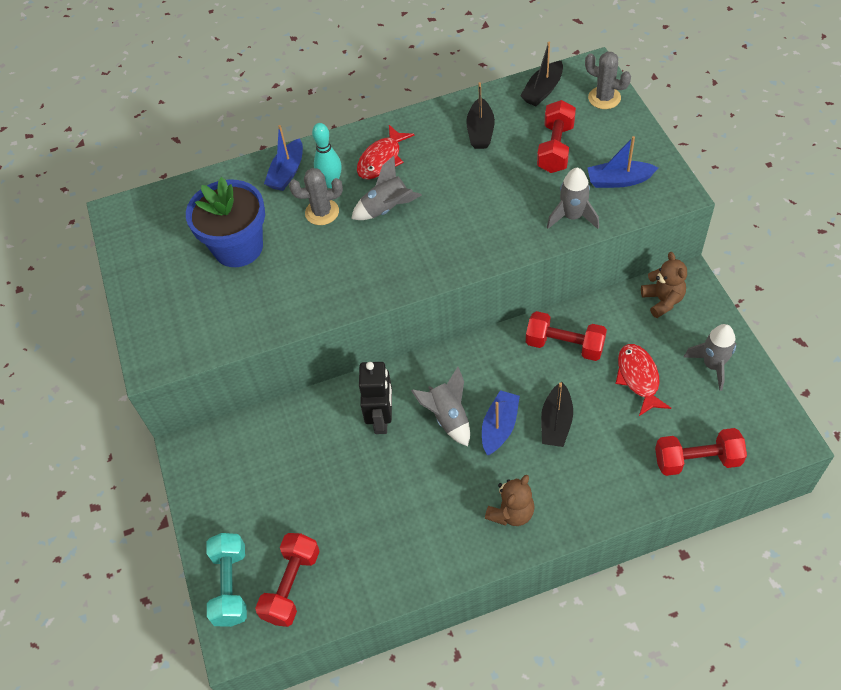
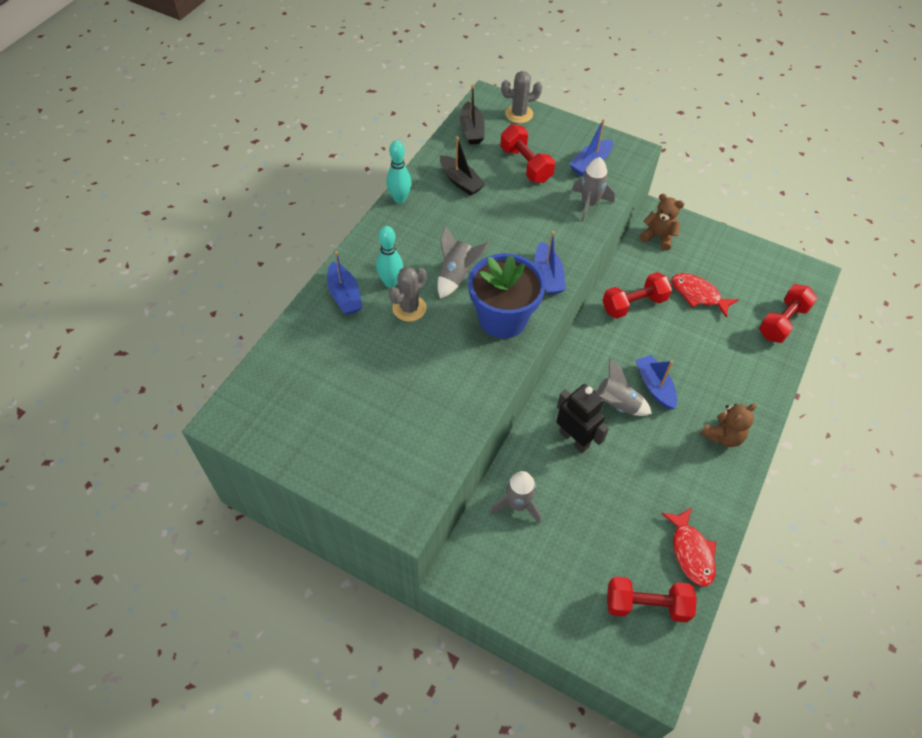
camera: 50 degrees left, 0 degrees up
(231, 586) = (606, 644): turquoise dumbbell -> none
(238, 247) = (372, 377): blue flower pot -> blue flower pot (502, 318)
(291, 585) = (646, 605): red dumbbell -> red dumbbell turned 60 degrees counterclockwise
(382, 159) = (410, 242): red fish -> red fish (691, 552)
(413, 118) = (399, 199): none -> turquoise bowling pin
(460, 256) = (548, 276): none -> blue boat
(511, 512) = (723, 436): brown teddy bear -> brown teddy bear turned 60 degrees clockwise
(556, 422) = (684, 357): black boat -> none
(712, 365) = (728, 258): grey rocket -> grey rocket (517, 505)

